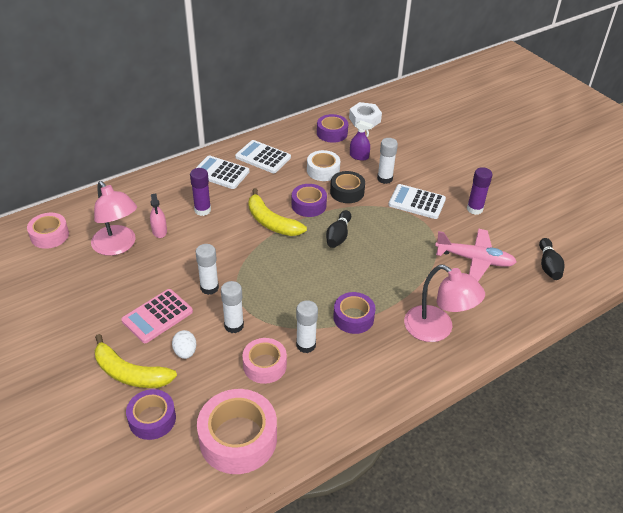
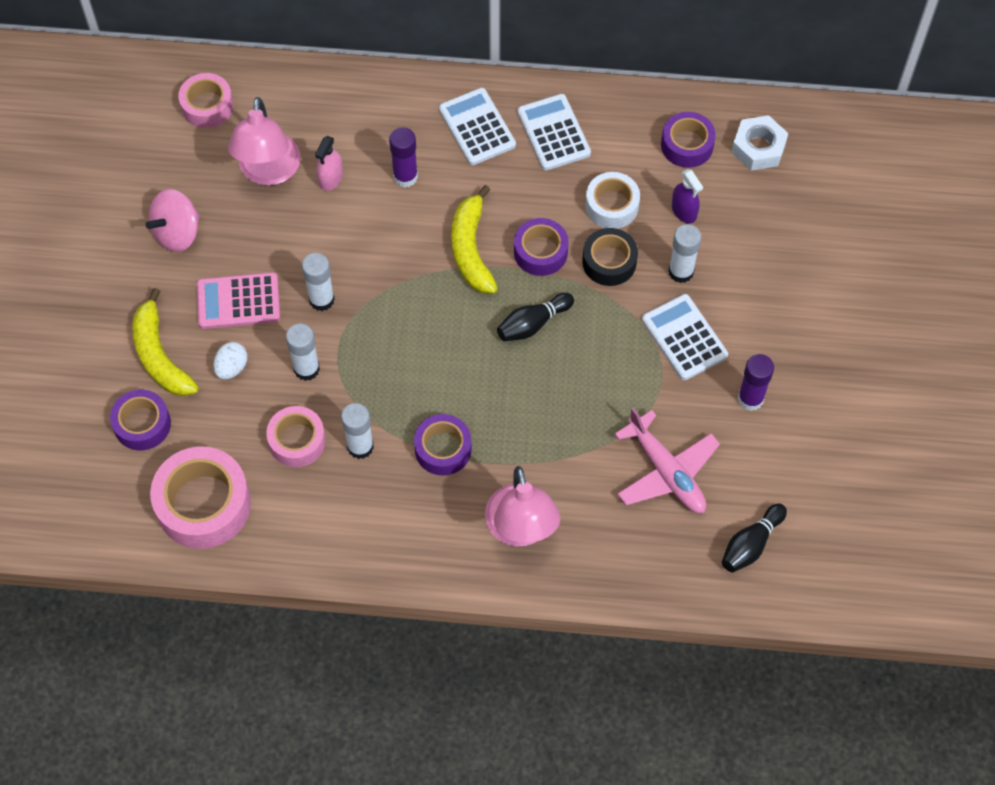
camera: 40 degrees right, 20 degrees up
(84, 304) = (177, 233): none -> pink spinning top

